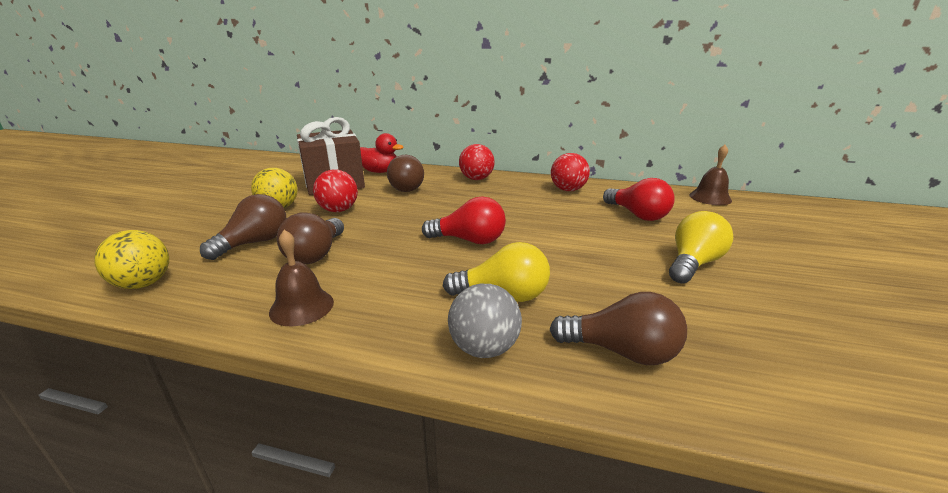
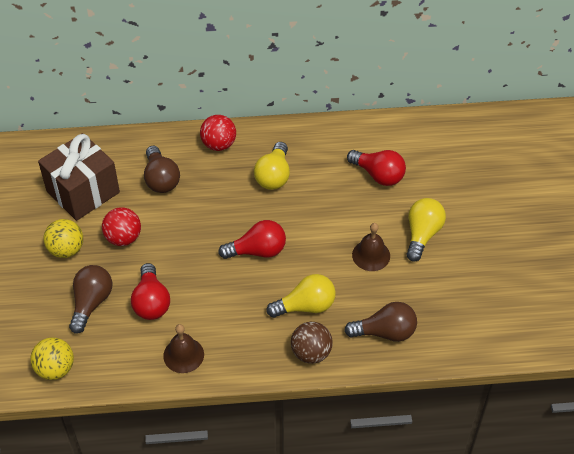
camera: 20 degrees left, 25 degrees up
(316, 254) = (151, 302): brown light bulb -> red light bulb
(380, 171) = (112, 154): red duck -> none
(484, 348) = (311, 353): grey ball -> brown ball
(519, 200) = (273, 176): none -> yellow light bulb
(568, 190) = (312, 144): red ball -> none
(710, 197) = (436, 126): brown bell -> brown bell (371, 255)

